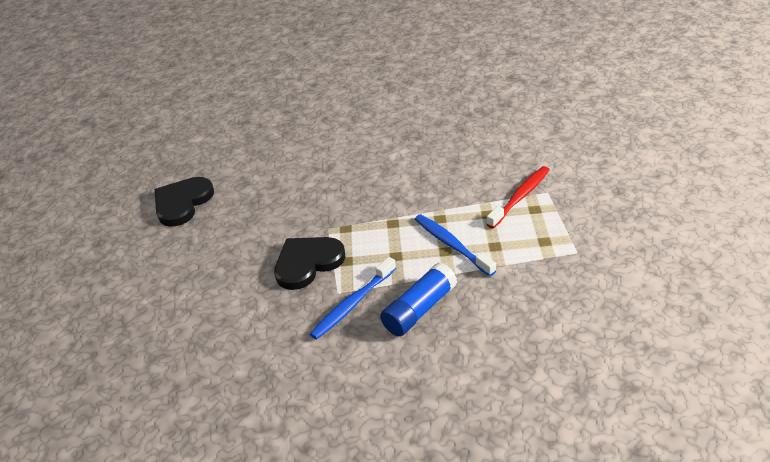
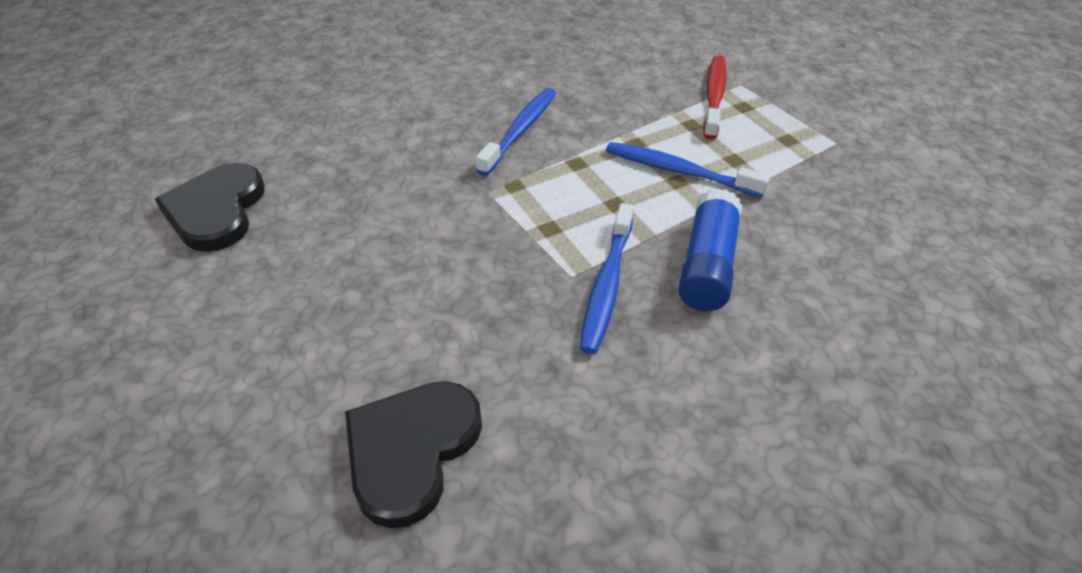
camera: 30 degrees left, 5 degrees up
(307, 263) = (493, 246): black heart -> black heart (411, 450)
(374, 192) = (520, 131): none -> blue toothbrush

